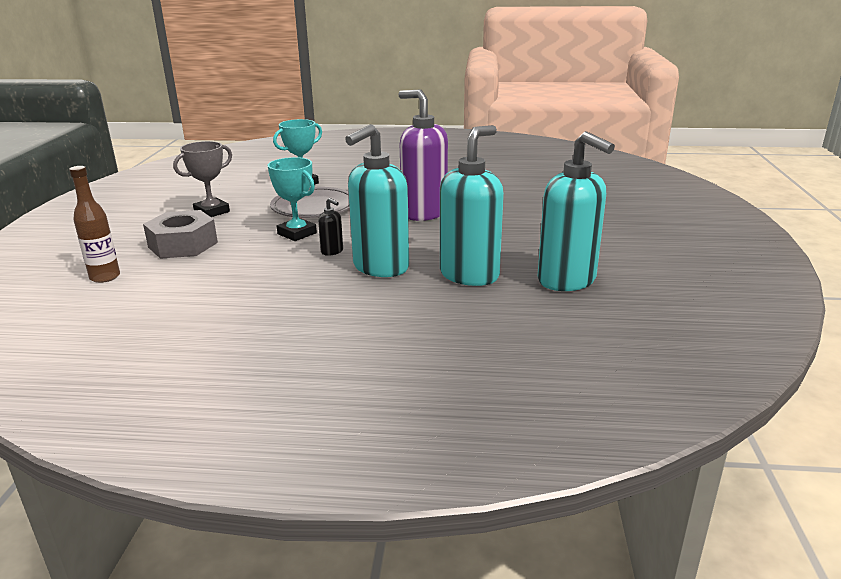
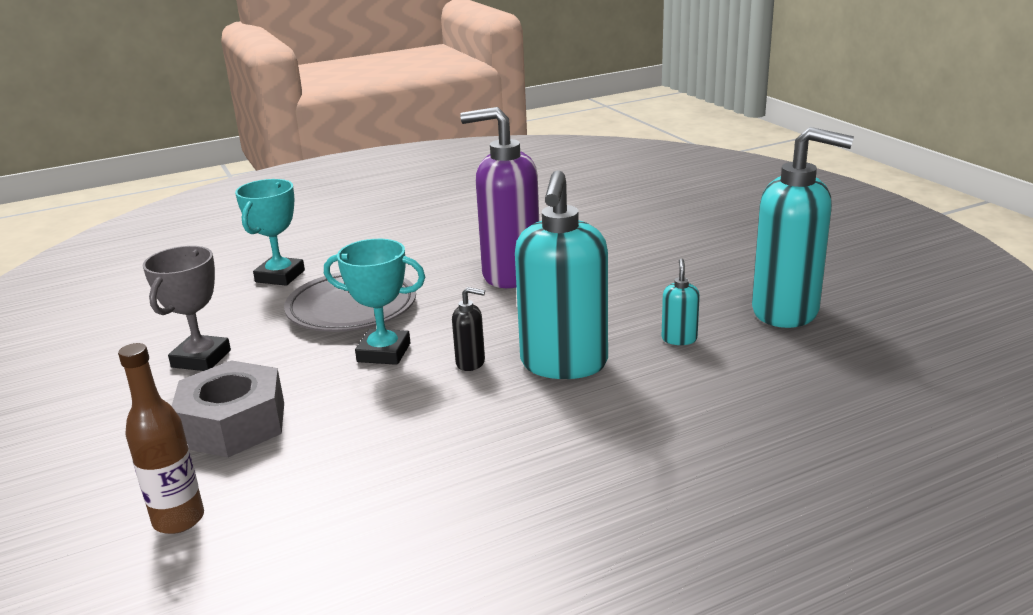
camera: 30 degrees left, 0 degrees up
(469, 275) = (679, 339): turquoise soap dispenser -> turquoise soap dispenser, size x0.42

